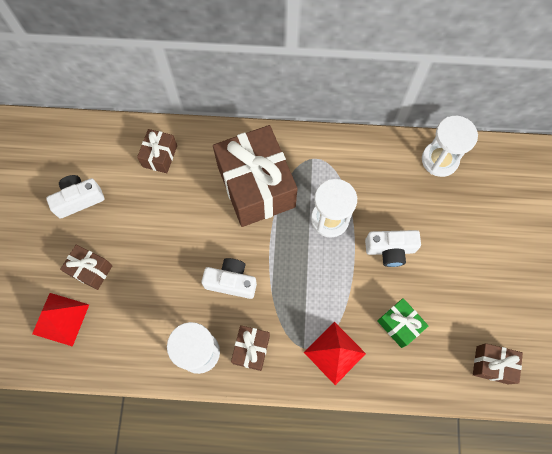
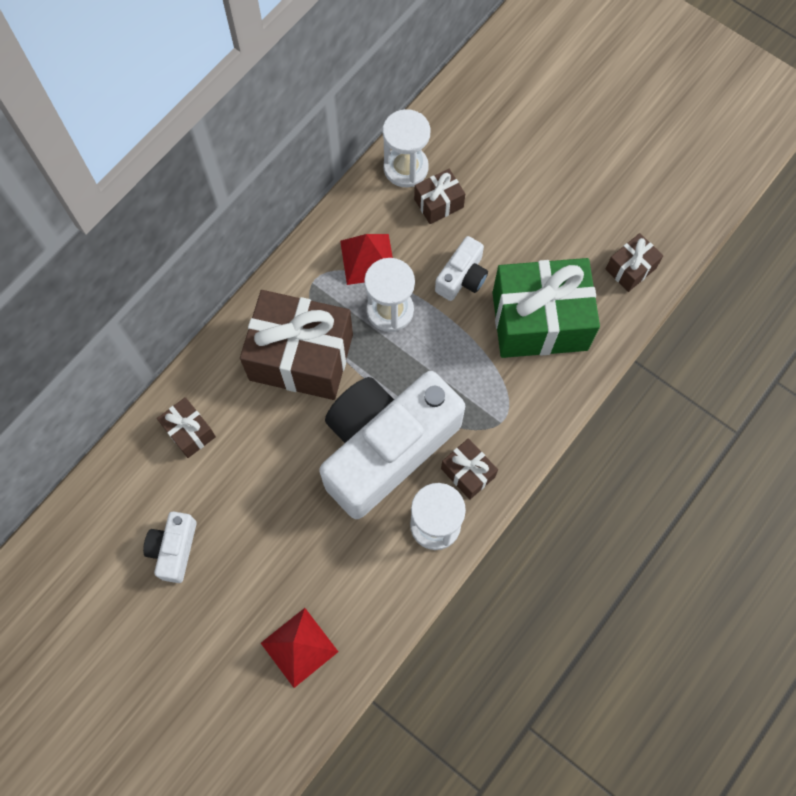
camera: 55 degrees left, 0 degrees up
(90, 270) = (267, 583): brown gift -> brown gift (439, 203)
(231, 282) = (385, 447): white camera -> white camera, size x2.35
(334, 352) = (525, 397): red pyramid -> red pyramid (367, 259)
(399, 325) = (539, 321): green gift -> green gift, size x2.15

